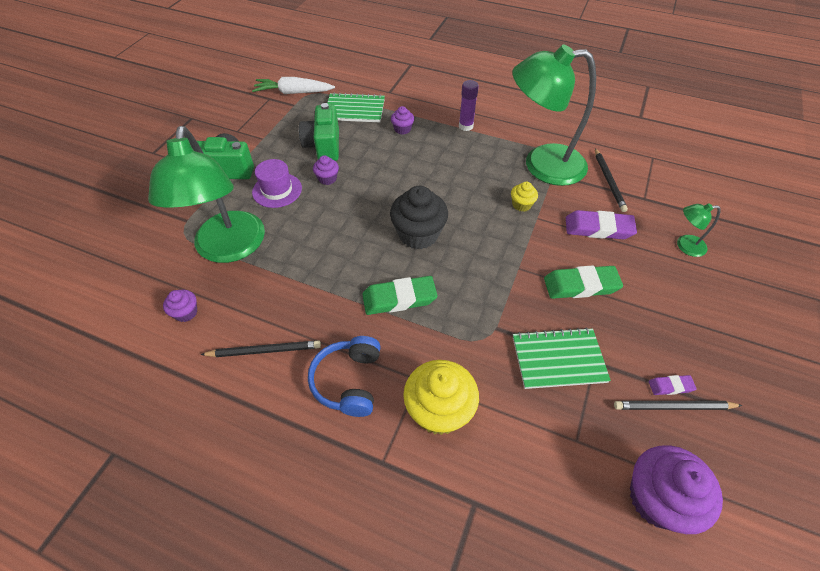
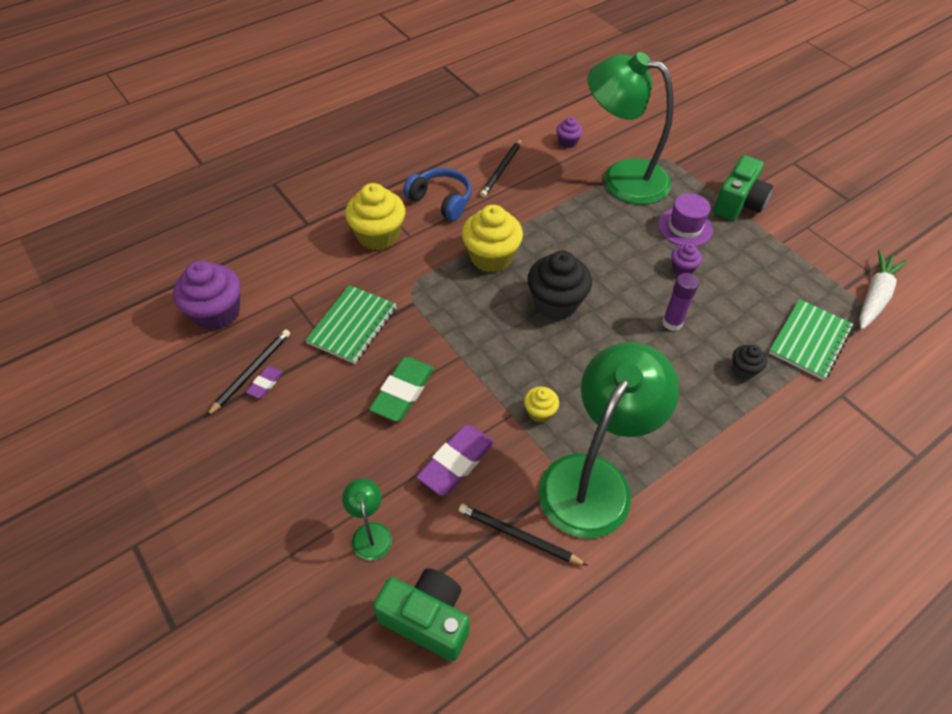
camera: 120 degrees right, 0 degrees up
(324, 146) = (744, 285): green camera -> green camera (427, 619)
(399, 298) = (491, 257): green eraser -> yellow cupcake
(402, 129) = (743, 369): purple cupcake -> black cupcake
(466, 126) = (719, 441): purple glue stick -> purple glue stick (672, 323)
(685, 246) = (370, 533): green lamp -> green lamp turned 45 degrees counterclockwise

